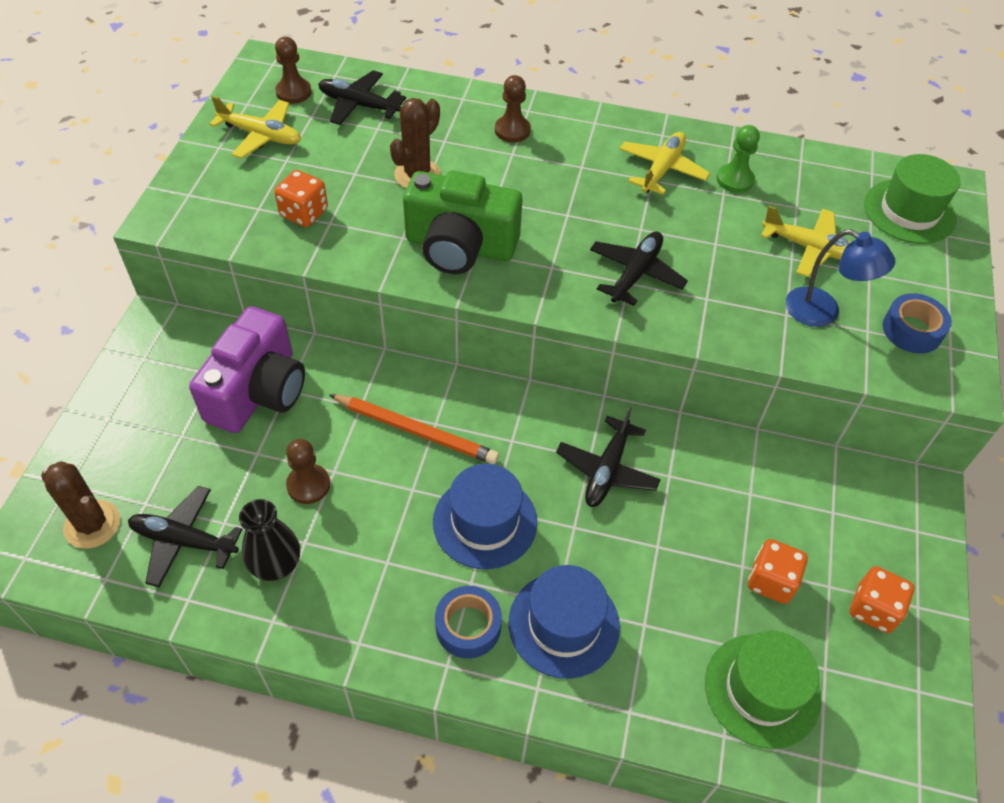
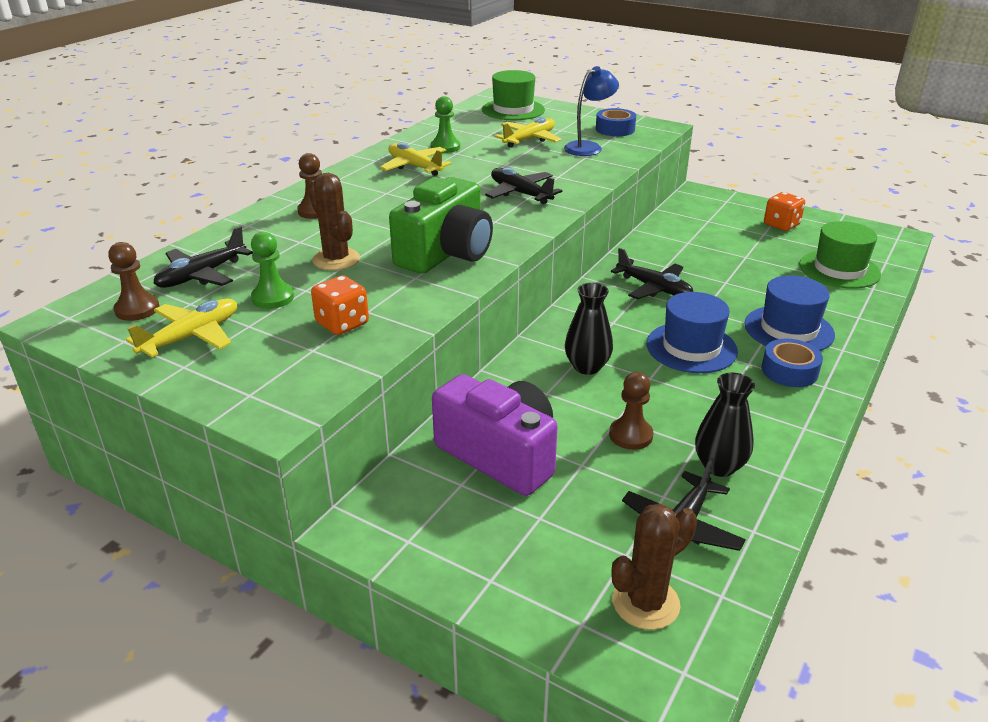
camera: 70 degrees left, 20 degrees down
(334, 158) = (273, 298): none -> green pawn
(415, 431) = (587, 367): orange pencil -> black vase
(771, 581) = (758, 250): orange dice -> none

